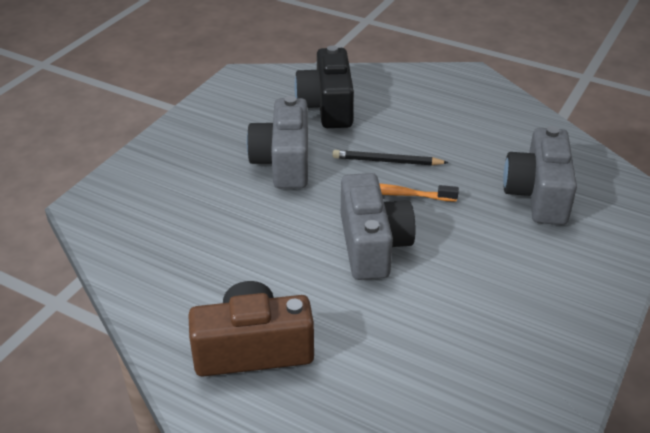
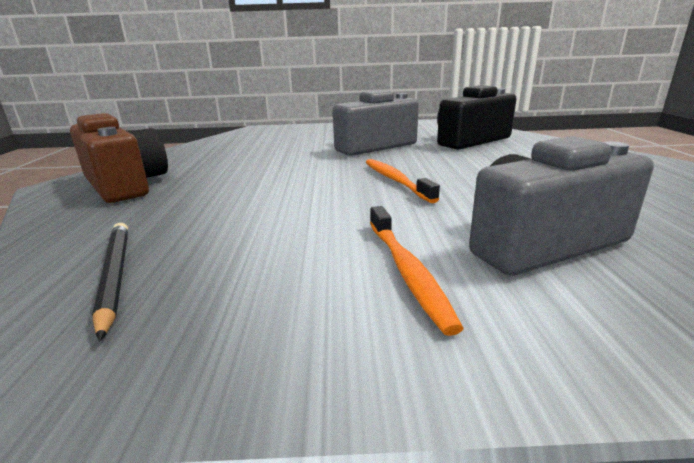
camera: 60 degrees right, 15 degrees down
(372, 245) = (303, 189): grey camera -> none
(387, 161) = (438, 168): black pencil -> black pencil (115, 275)
(537, 253) = (407, 271): none -> orange toothbrush

